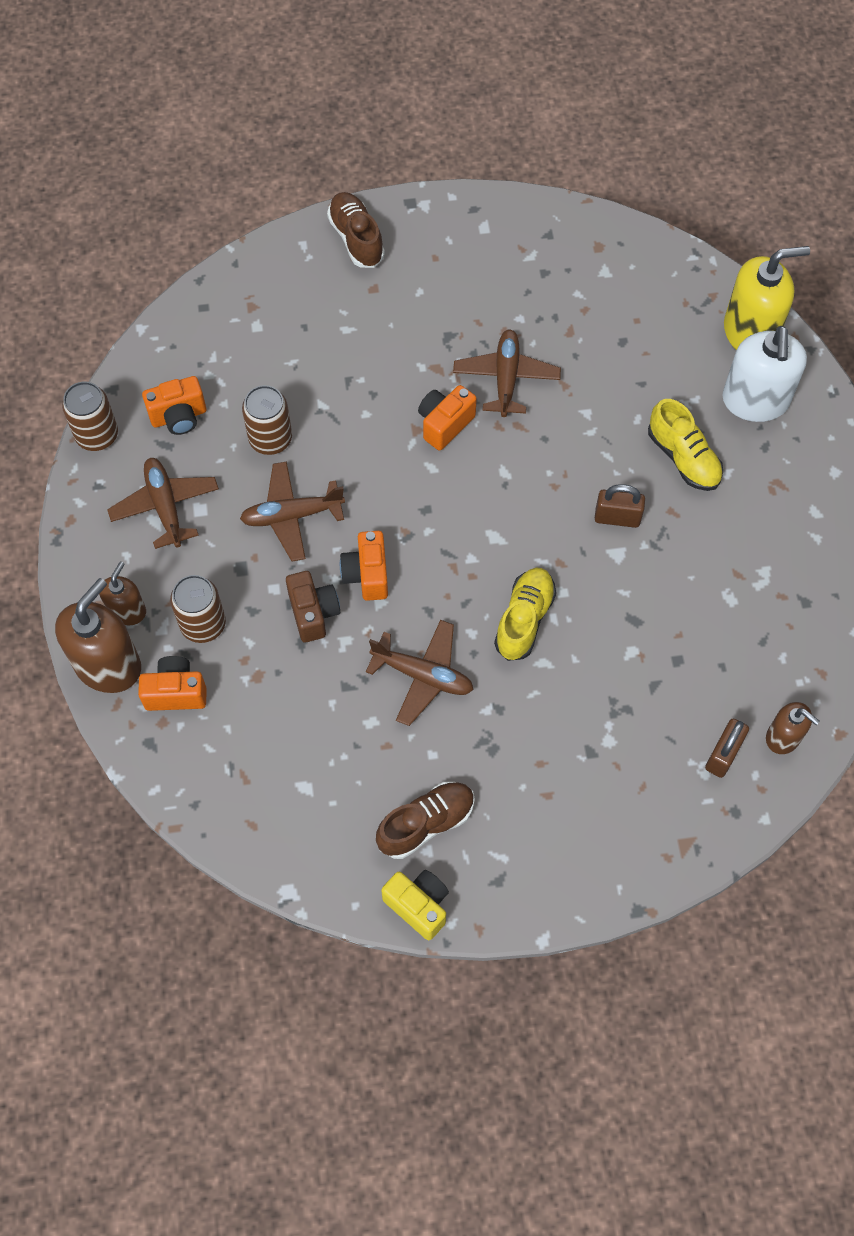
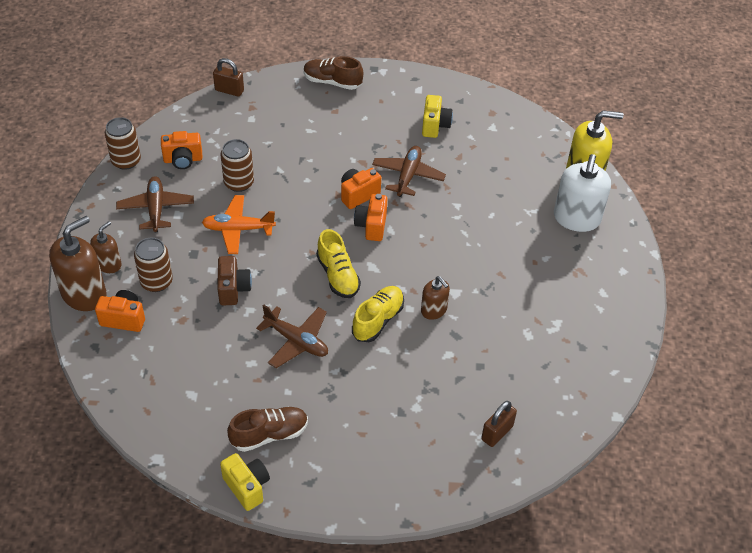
camera: 10 degrees right, 15 degrees down
(292, 515) = (238, 229): brown plane -> orange plane
(356, 239) = (332, 82): brown shoe -> brown shoe turned 60 degrees counterclockwise
(367, 575) = (277, 273): orange camera -> orange camera (371, 226)
(523, 285) = (435, 125): none -> yellow camera
(617, 518) = (461, 271): brown padlock -> brown padlock (229, 90)
(683, 458) = (517, 243): yellow shoe -> yellow shoe (338, 276)
(783, 737) = (544, 430): brown soap dispenser -> brown soap dispenser (434, 310)

